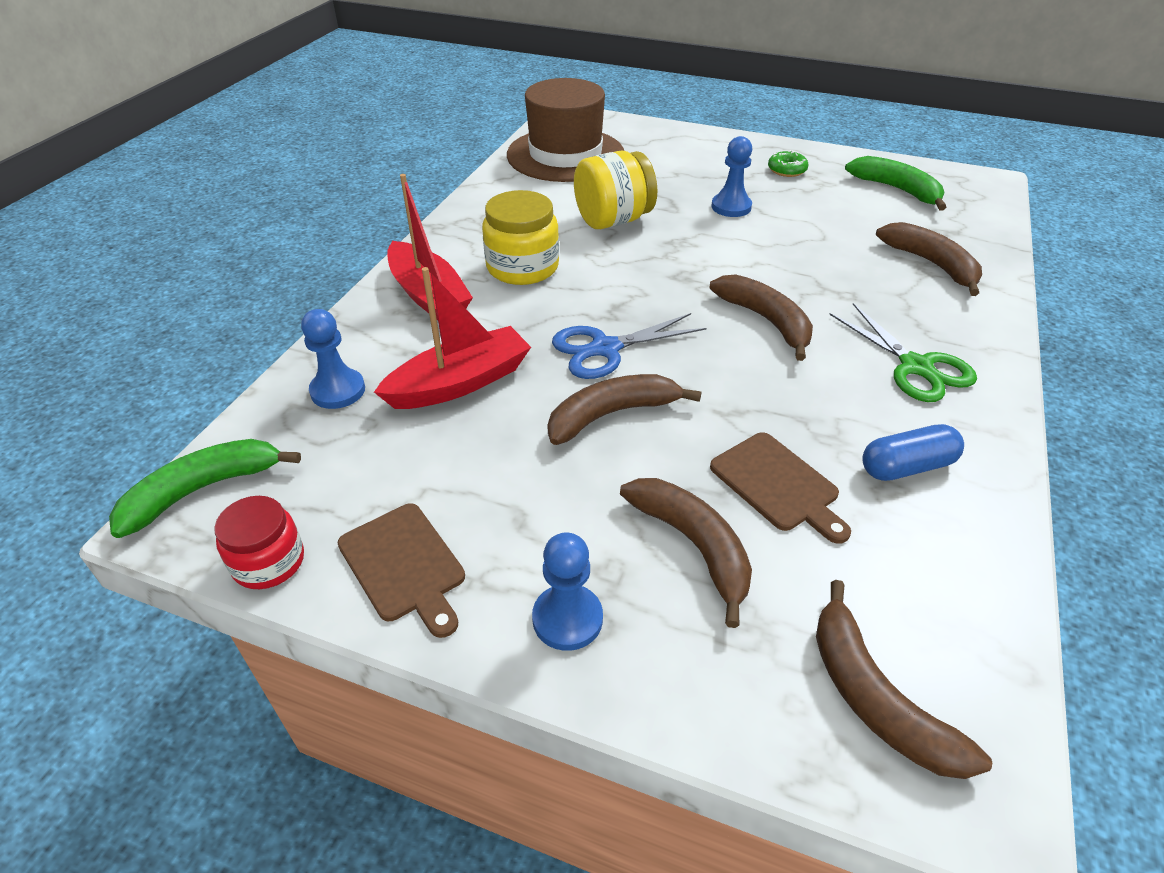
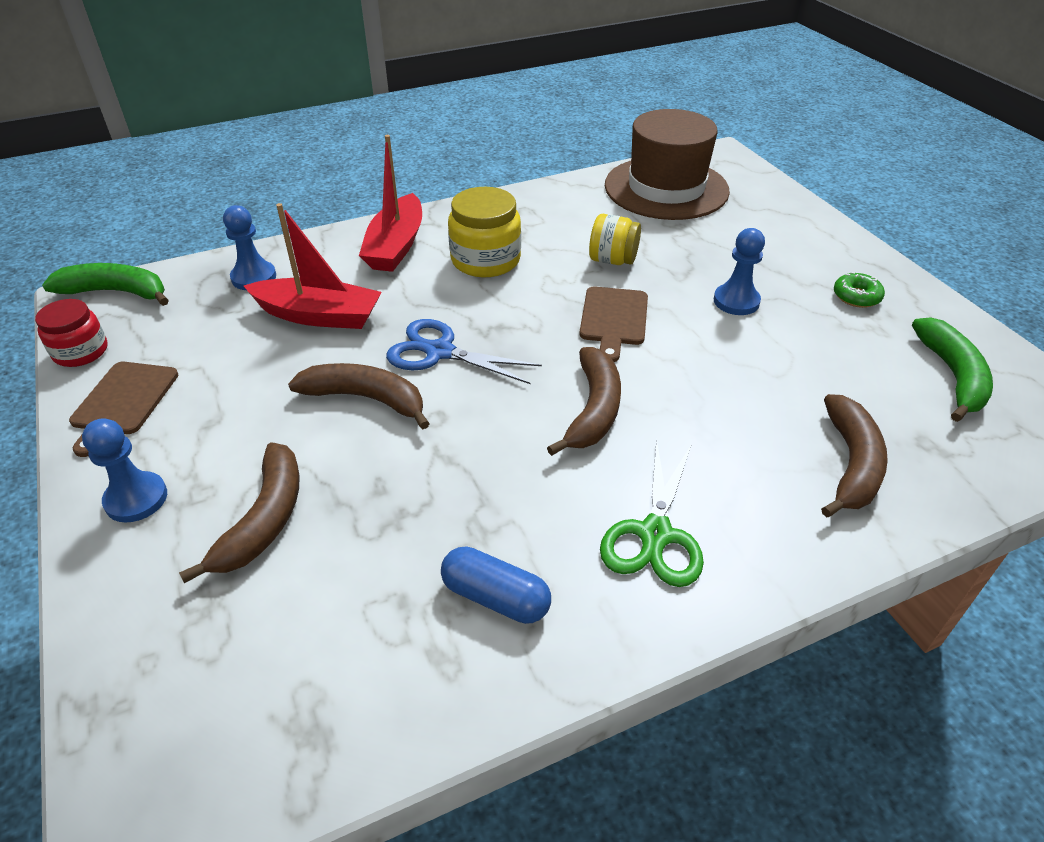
camera: 45 degrees right, 0 degrees up
(613, 220) = (612, 260): yellow jar -> yellow jar, size x0.66
(777, 485) = (382, 528): brown cutting board -> brown cutting board (613, 319)
(875, 698) = (189, 710): brown banana -> none

